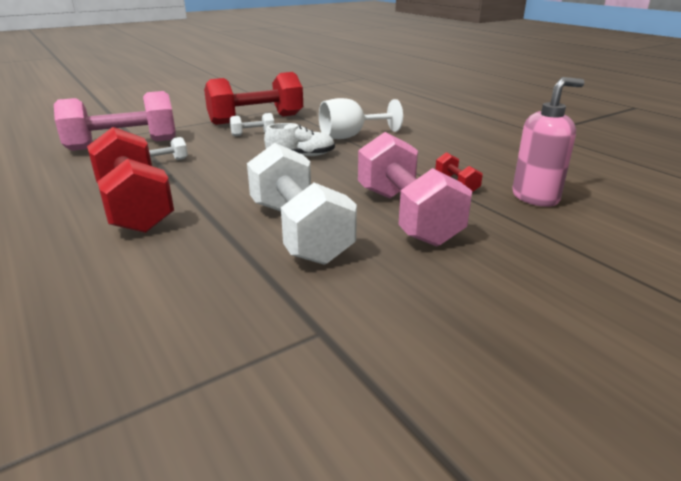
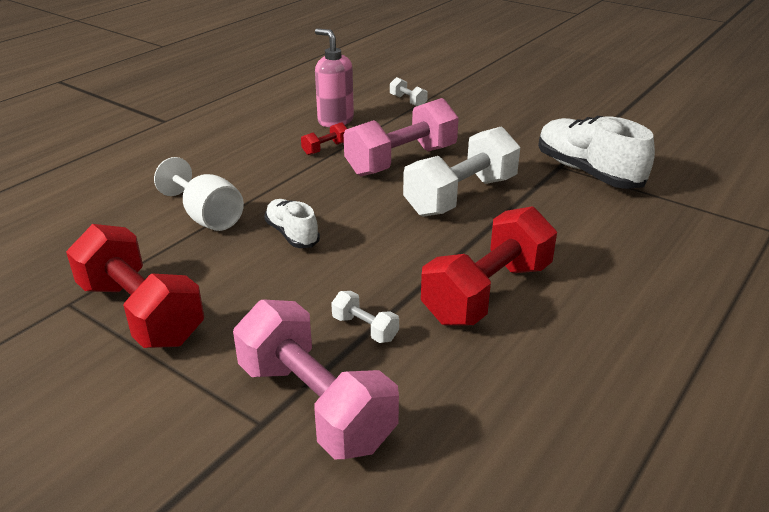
camera: 110 degrees left, 5 degrees up
(253, 134) = (219, 292): white dumbbell -> white dumbbell (408, 101)
(282, 355) = (587, 172): none -> white shoe

